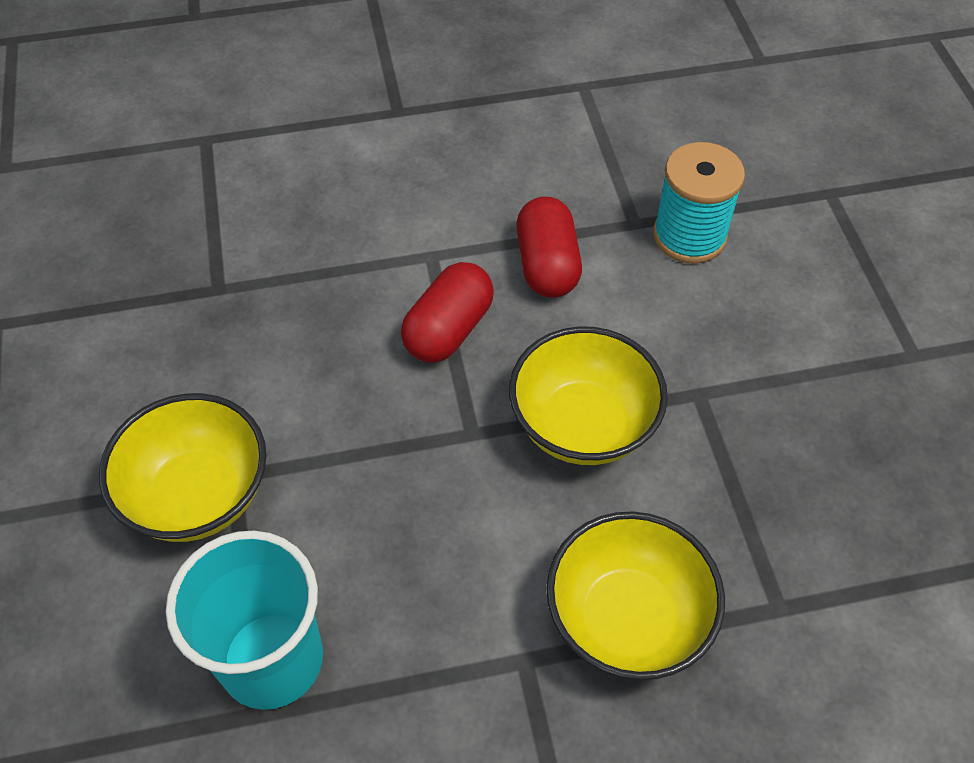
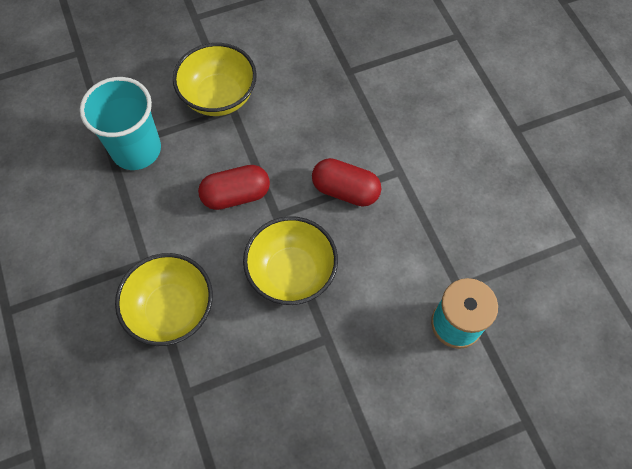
camera: 80 degrees right, 10 degrees up
(547, 265) = (408, 237): red capsule -> red capsule (236, 195)

